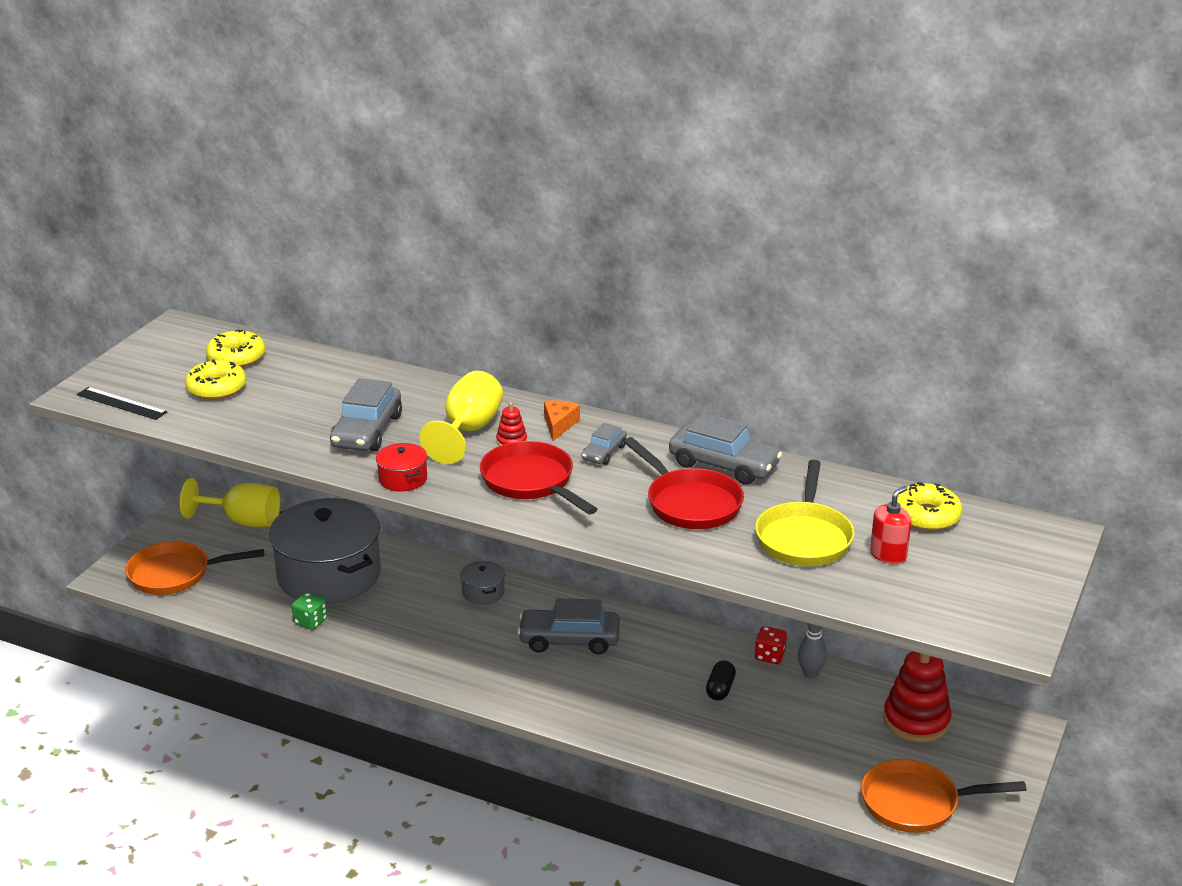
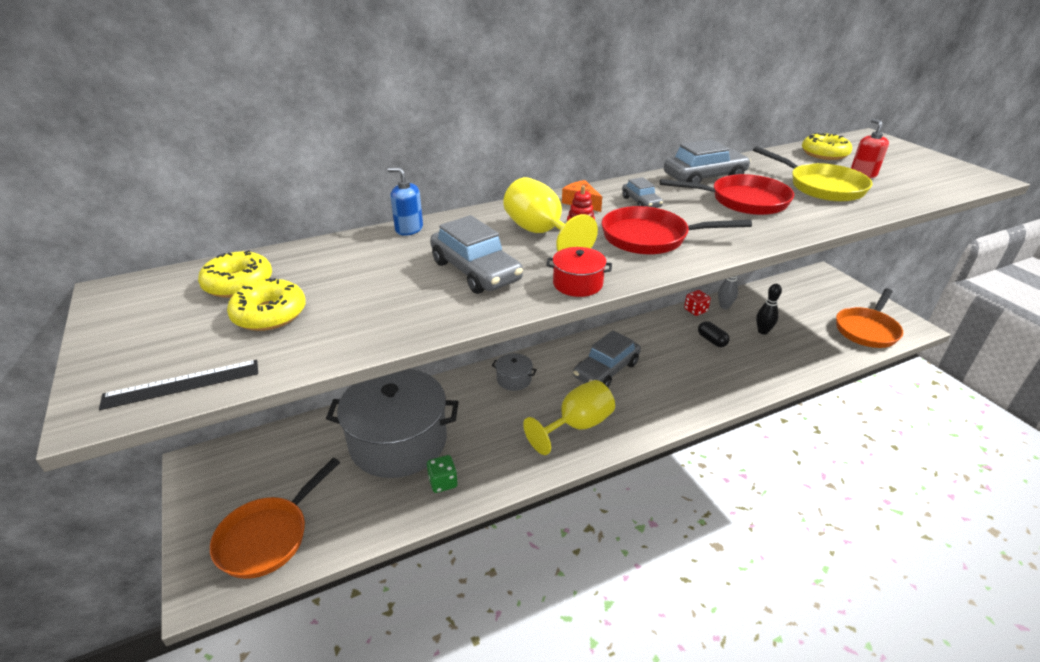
camera: 50 degrees left, 5 degrees up
(243, 521) = (262, 453): yellow goblet -> yellow goblet (577, 426)
(396, 375) = (409, 229): none -> blue soap dispenser
(793, 720) = (763, 331): none -> black bowling pin
(916, 720) = (793, 296): red stacking toy -> none

